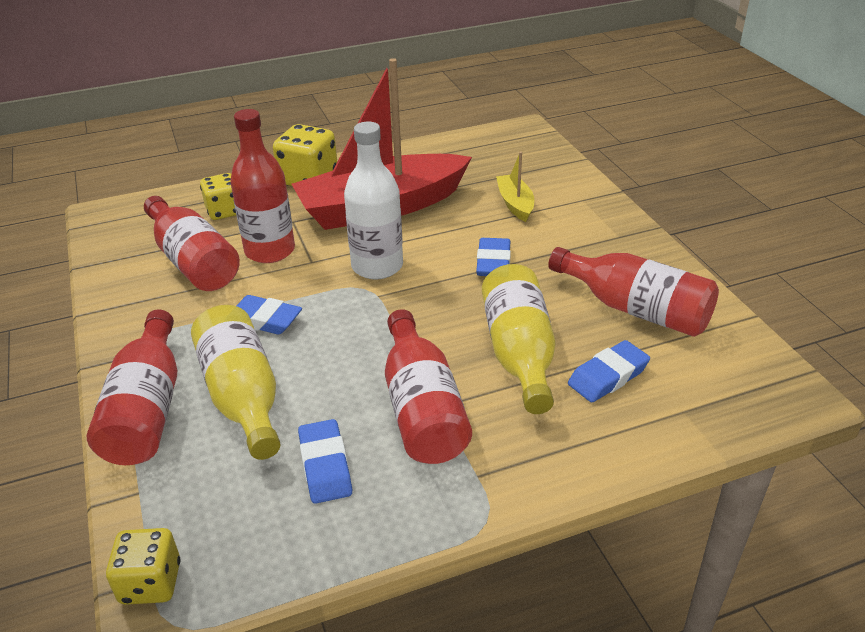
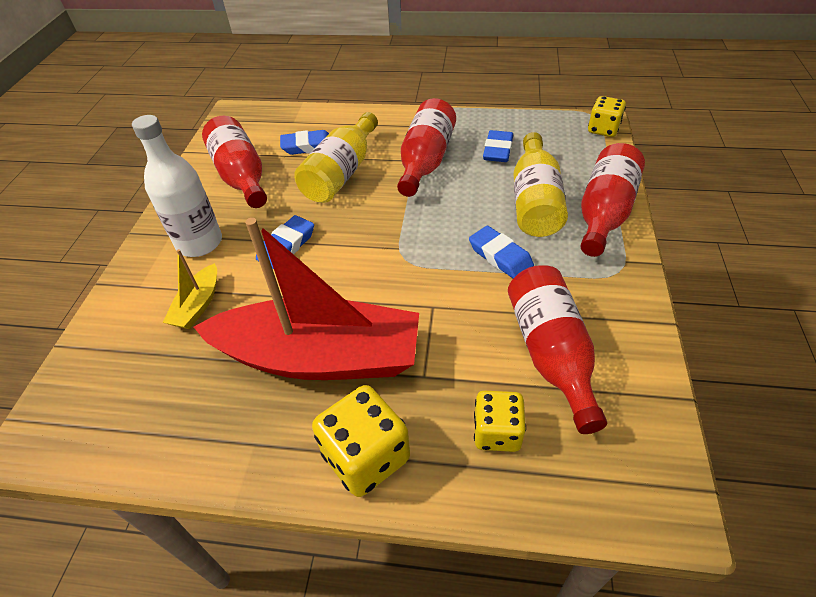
camera: 150 degrees left, 10 degrees up
(270, 251) = (466, 337): red bottle -> none
(377, 266) = (379, 277): white bottle -> white bottle (199, 243)

